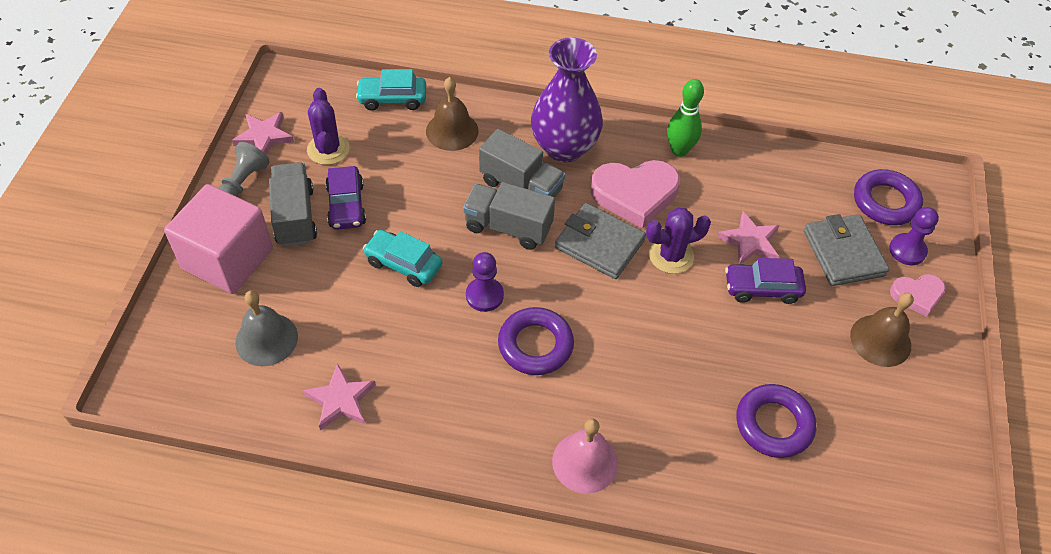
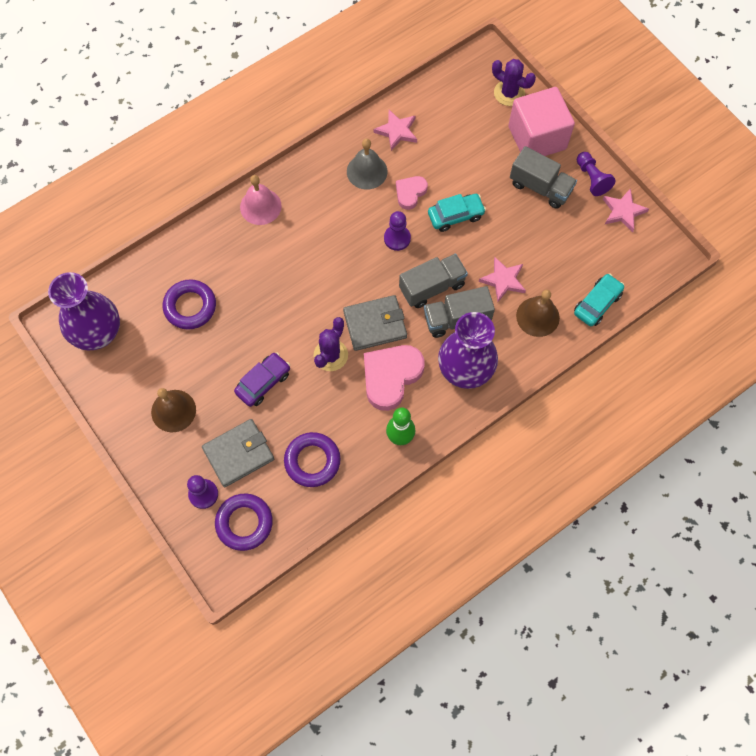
camera: 135 degrees right, 15 degrees up
(243, 182) = (592, 178): grey pawn -> purple pawn
(266, 339) = (465, 123): grey bell -> grey bell (367, 171)
(328, 149) = (581, 238): purple cactus -> purple cactus (509, 93)
(346, 205) = (526, 217): purple car -> none
(535, 345) = (343, 237): purple ring -> purple ring (312, 461)
(750, 242) = (297, 408): pink star -> pink star (503, 280)
(843, 253) = (238, 454): grey wallet -> grey wallet turned 60 degrees counterclockwise
(909, 491) = (98, 333): none -> purple vase
(917, 295) = (174, 463): pink heart -> pink heart (410, 193)

